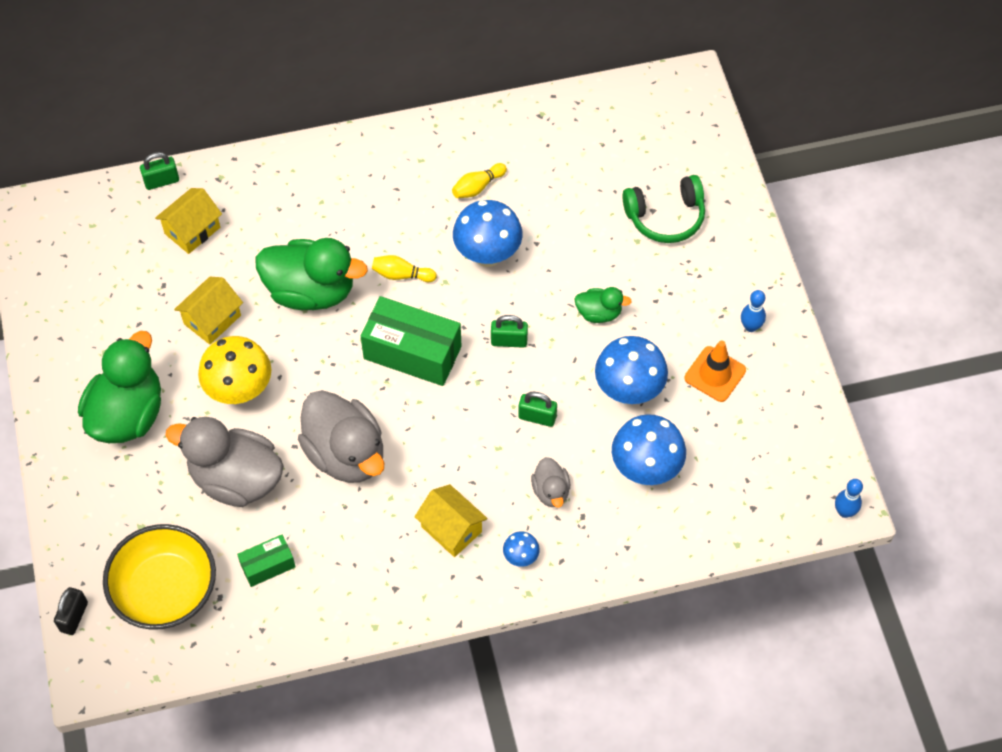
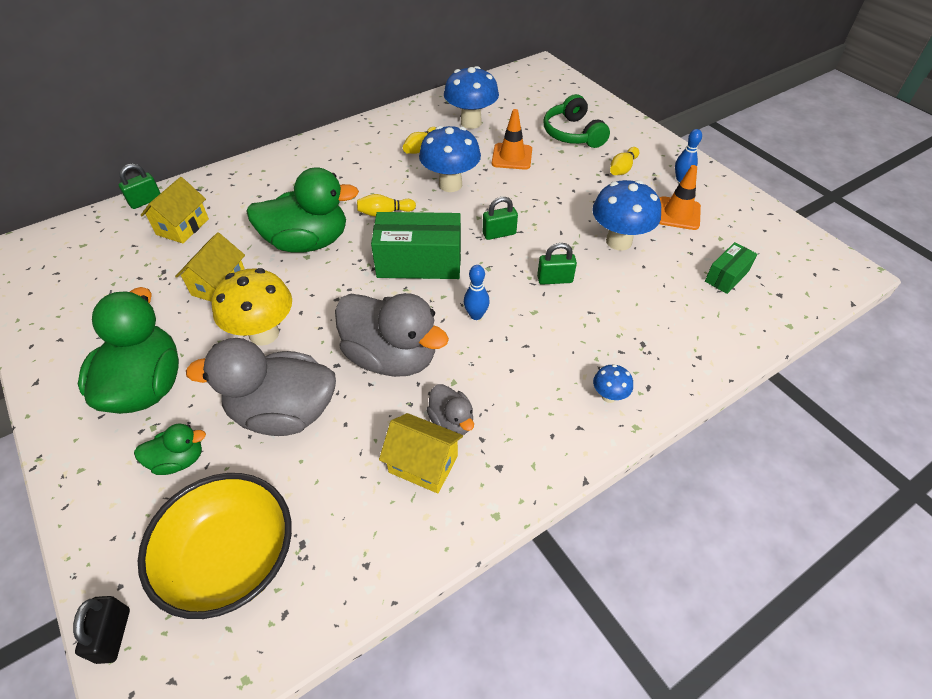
camera: 20 degrees left, 10 degrees down
(268, 565) = (348, 489): green box -> green box (726, 276)
(451, 529) = (527, 392): yellow house -> yellow house (423, 464)
(551, 491) = (602, 332): grey duck -> grey duck (451, 421)
(575, 233) = (512, 157): none -> orange traffic cone
(599, 313) = (561, 198): green duck -> green duck (179, 460)
(645, 469) = (671, 292): blue mushroom -> blue mushroom (471, 122)
(665, 217) = (573, 134): green headphones -> green headphones turned 105 degrees clockwise
(692, 290) = (622, 169): none -> yellow bowling pin
(844, 512) = (852, 276): blue bowling pin -> blue bowling pin (476, 315)

